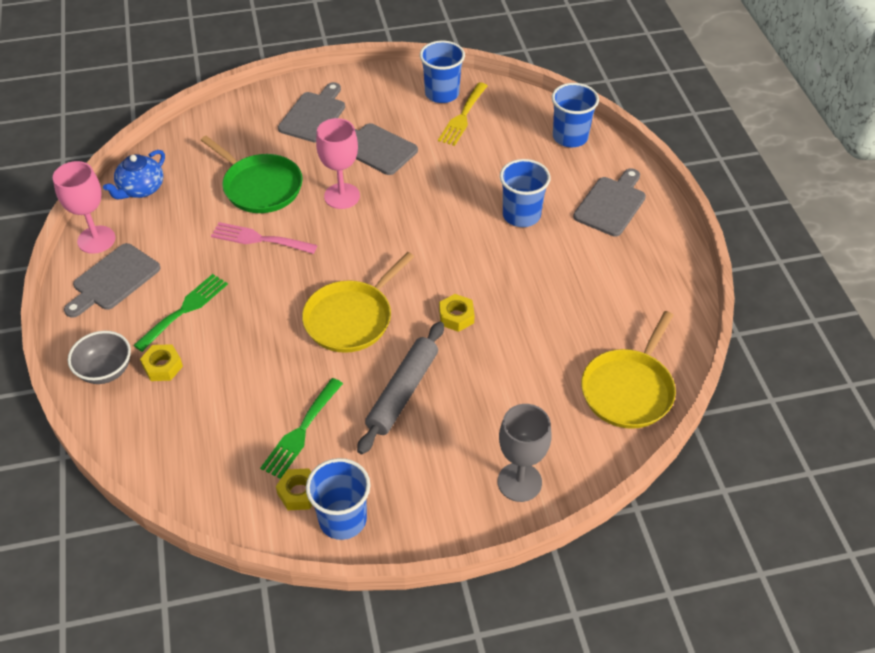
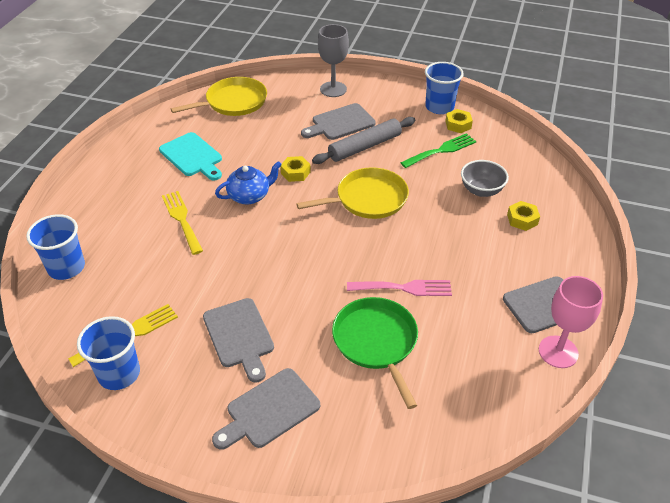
camera: 150 degrees left, 5 degrees down
(105, 371) = (567, 233): grey bowl -> grey bowl (481, 190)
(141, 189) = (499, 394): blue teapot -> blue teapot (250, 196)
(185, 309) = (492, 253): green fork -> none
(259, 239) = (404, 288): pink fork -> pink fork turned 45 degrees counterclockwise
(342, 196) = (308, 298): pink goblet -> none
(521, 215) = (181, 219): blue cup -> yellow fork
(589, 286) = (192, 156): none -> turquoise cutting board
(611, 204) = (109, 200): grey cutting board -> grey cutting board (340, 123)

